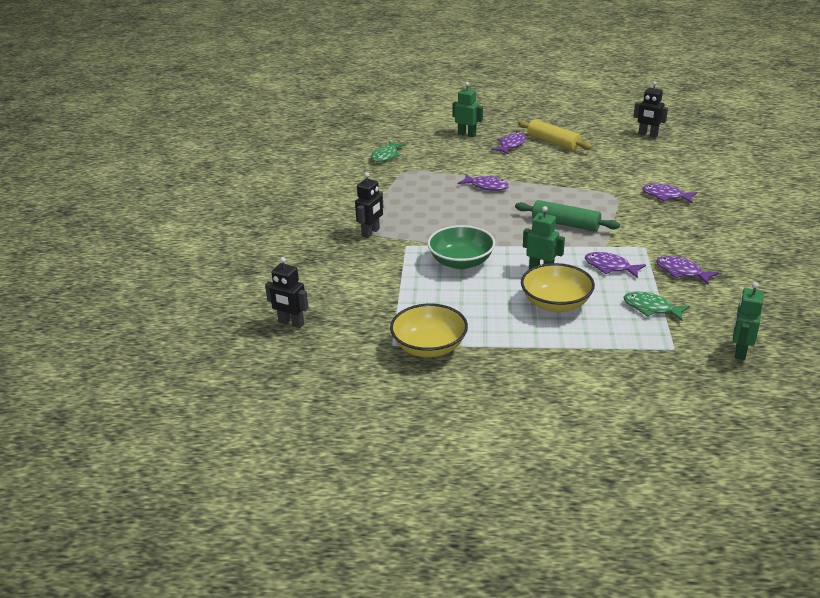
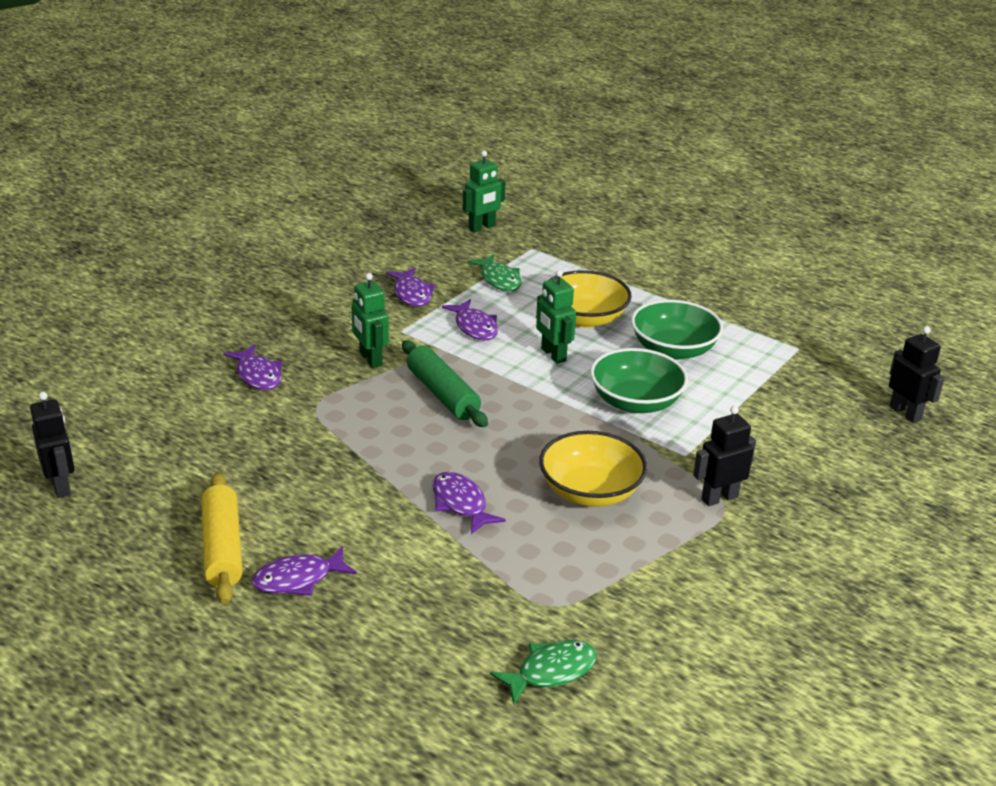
camera: 150 degrees left, 0 degrees up
(429, 347) = (761, 332): yellow bowl -> yellow bowl (590, 491)
(467, 134) = (332, 656): green robot -> green robot (370, 359)
(474, 305) = (673, 349): none -> green bowl

